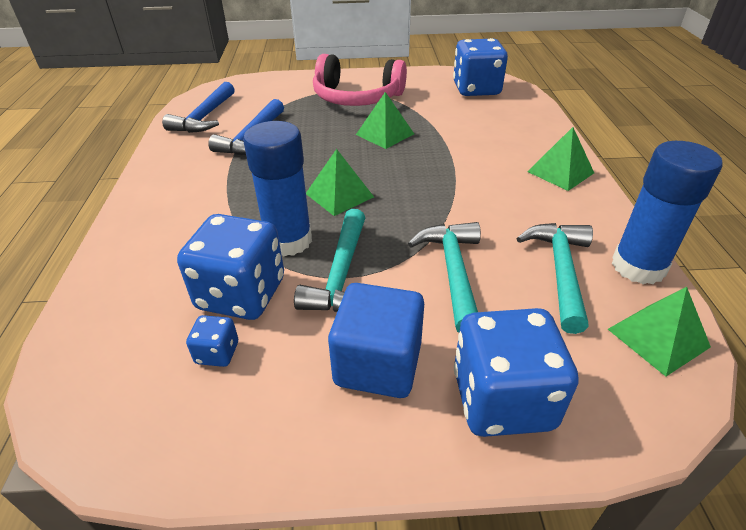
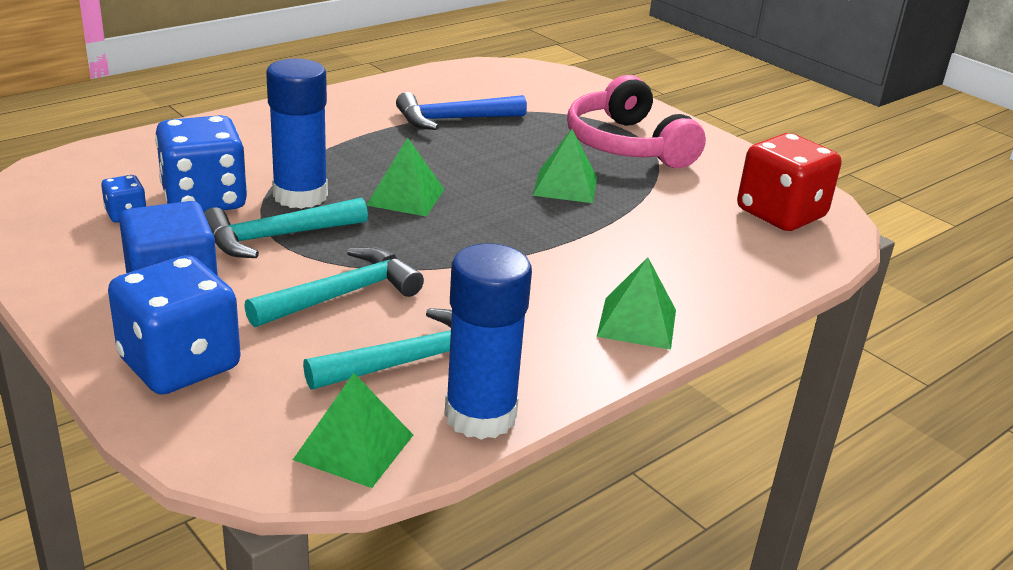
camera: 50 degrees right, 10 degrees down
(204, 117) = (459, 84): blue hammer -> none
(476, 89) = (780, 214): blue dice -> red dice

